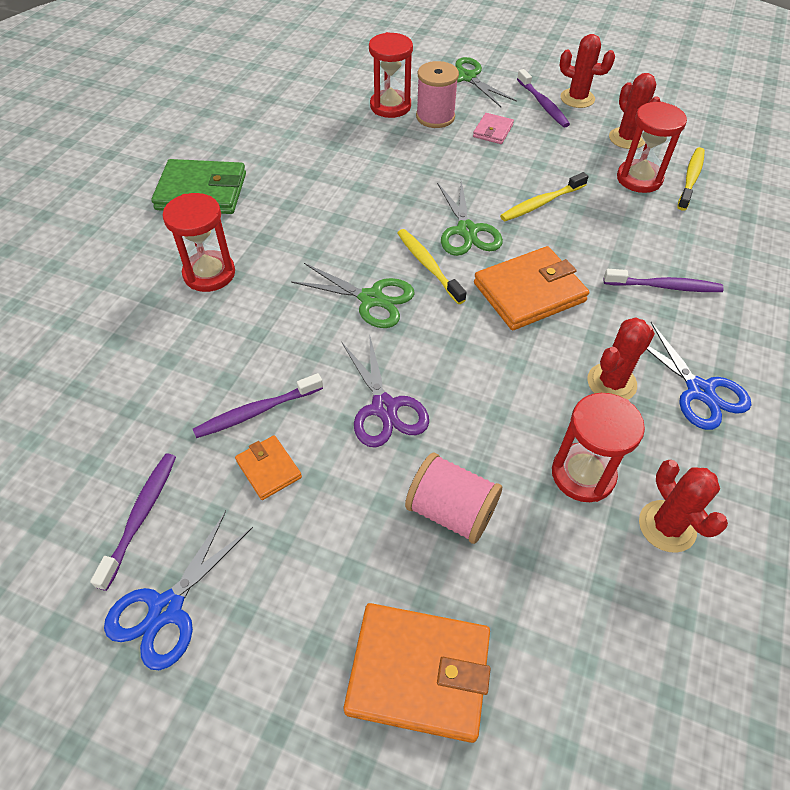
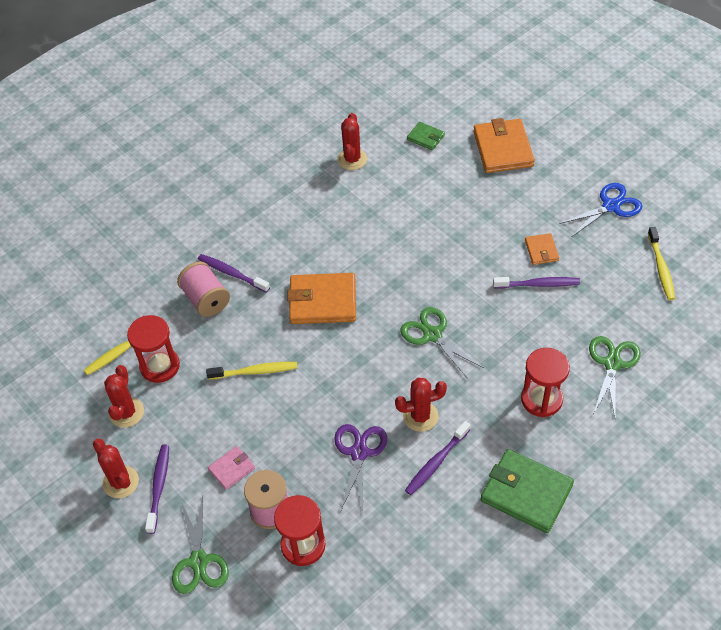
camera: 150 degrees left, 0 degrees up
(140, 516) = (618, 250): purple toothbrush -> purple toothbrush (436, 462)
(384, 408) = (461, 260): purple scissors -> purple scissors (359, 453)
(418, 672) = (503, 149): orange wallet -> orange wallet turned 45 degrees clockwise
(428, 266) = (377, 347): yellow toothbrush -> yellow toothbrush (661, 268)
(451, 511) = (453, 199): pink spool -> pink spool (206, 299)
(467, 231) = (330, 367): green scissors -> green scissors (612, 363)
(579, 636) = (425, 137): none -> green wallet
(583, 474) = (374, 192): red hourglass -> none
(611, 383) = (320, 229): red cactus -> red cactus (420, 416)
(699, 391) = (275, 208): blue scissors -> none

